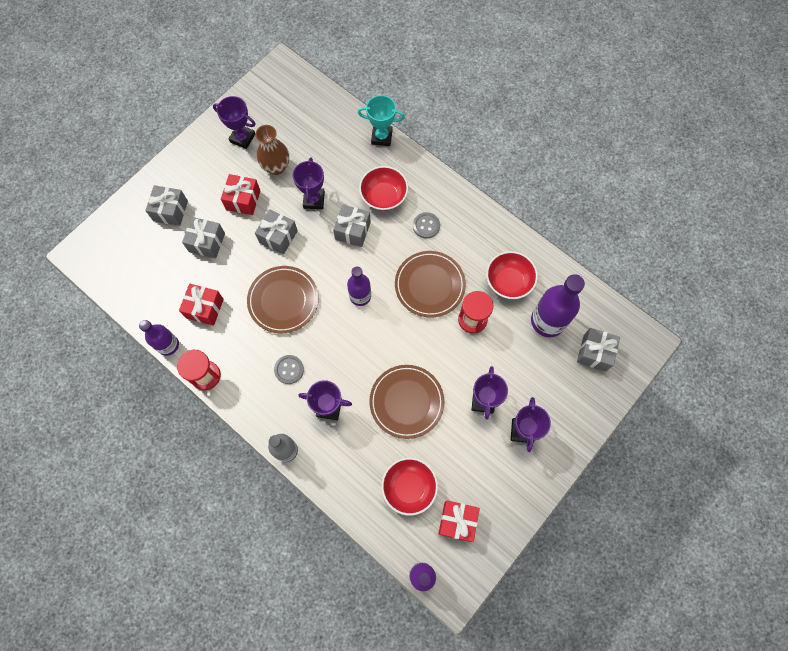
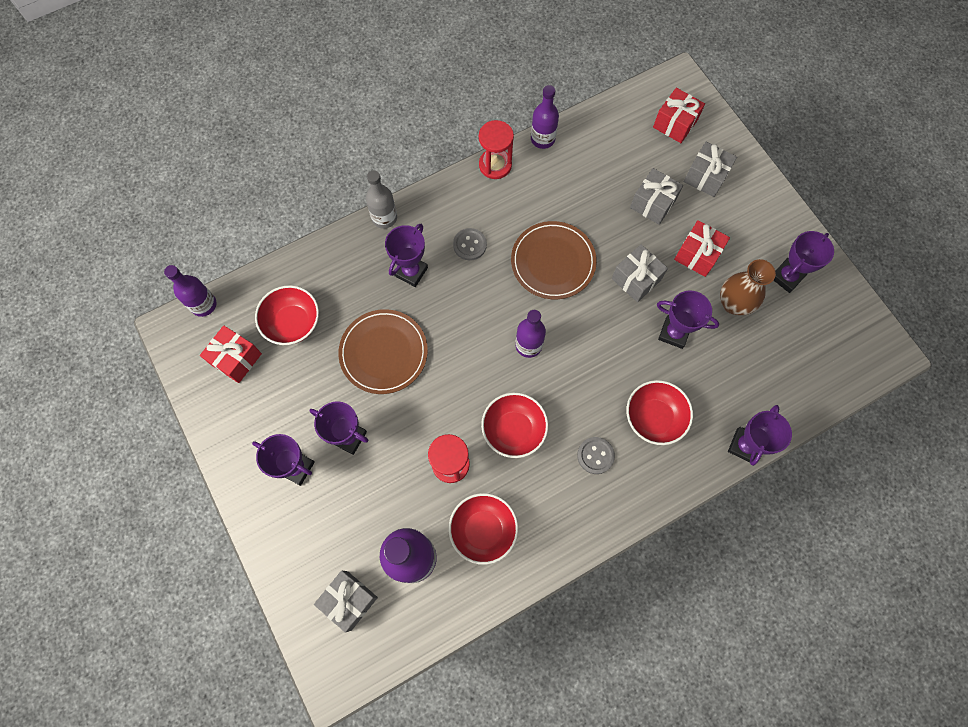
camera: 110 degrees right, 0 degrees up
(205, 308) = (572, 182): red gift -> red gift (675, 124)
(352, 231) = (617, 364): grey gift -> none
(381, 137) = (744, 446): turquoise trophy -> purple trophy
(429, 285) = (513, 430): brown plate -> red bowl

